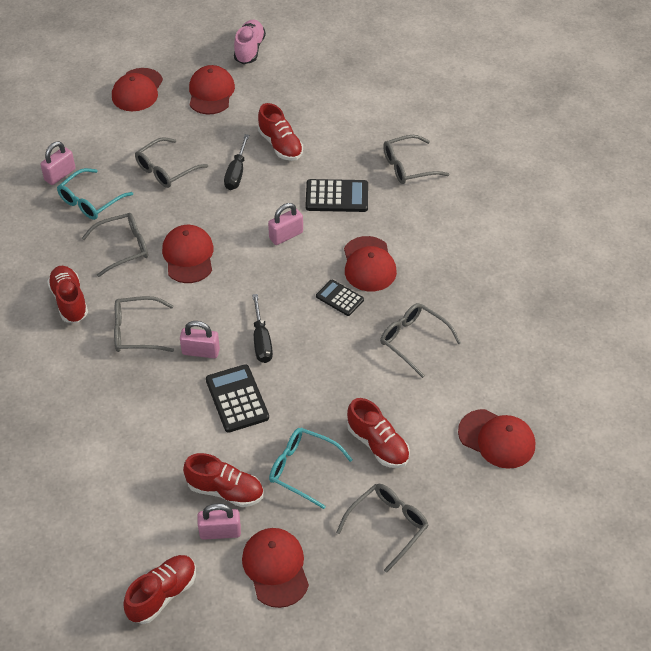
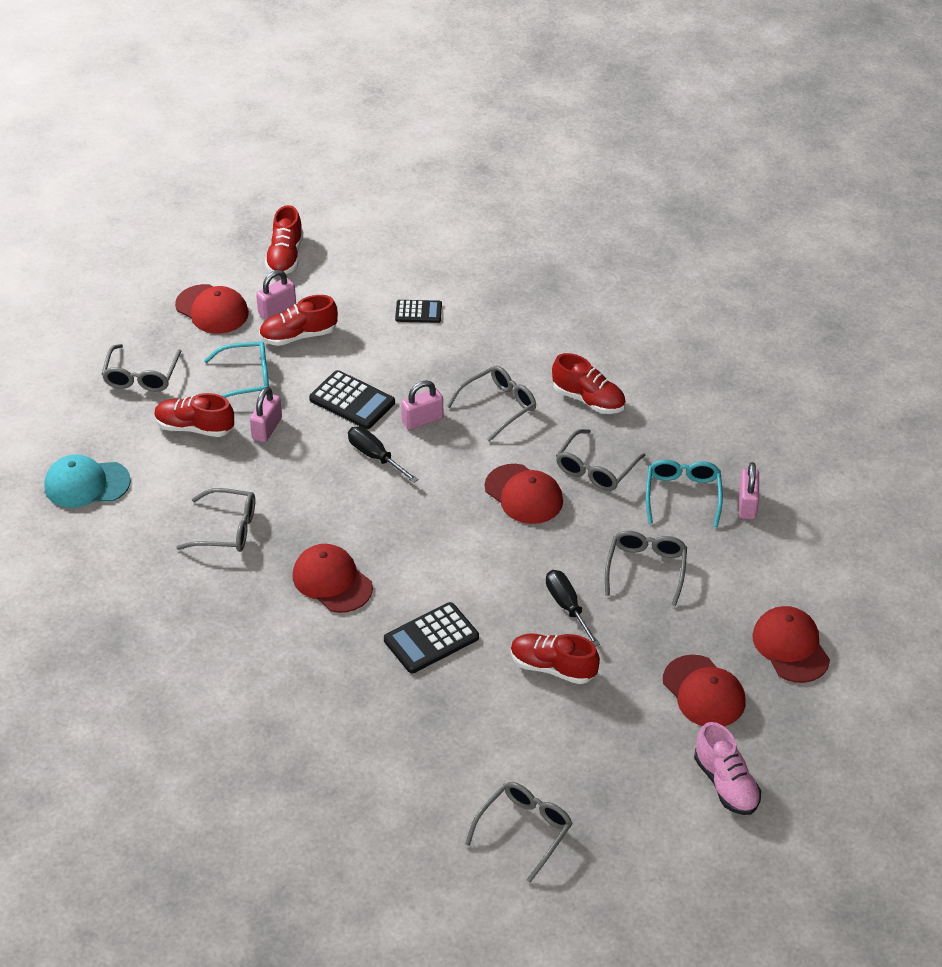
camera: 145 degrees right, 5 degrees down
(286, 235) = (446, 566): pink padlock -> pink padlock (267, 429)
(339, 298) = (333, 532): black calculator -> black calculator (418, 312)
(407, 167) = (381, 721): grey glasses -> grey glasses (525, 830)
(497, 439) = (86, 484): red cap -> turquoise cap

